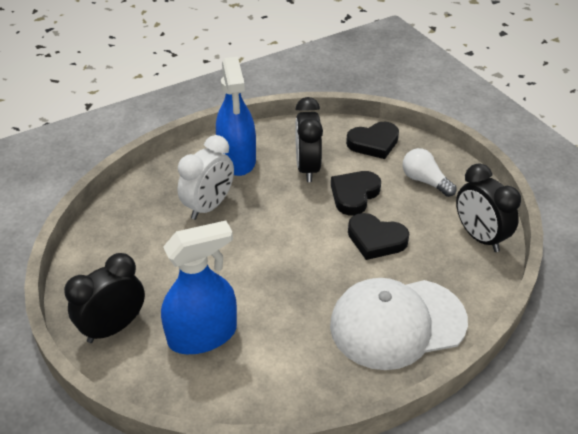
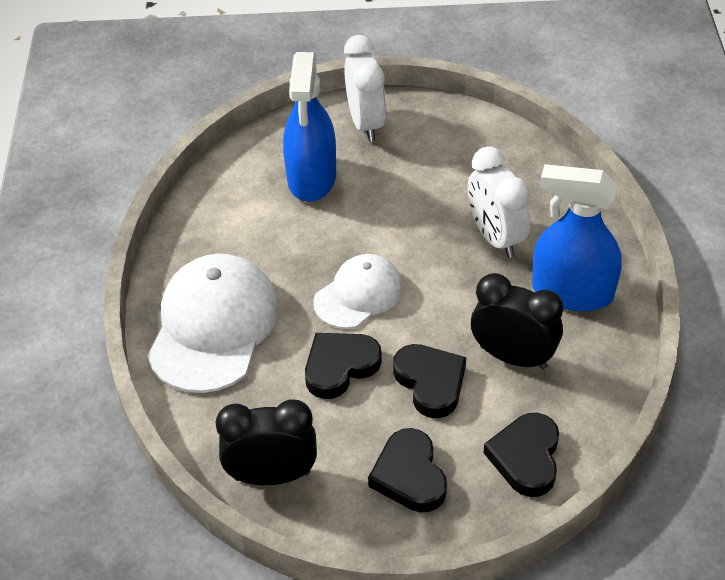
camera: 120 degrees right, 5 degrees up
(113, 327) = (366, 123): black clock -> white clock
(308, 255) = (358, 294): none -> white cap
(425, 181) = (409, 475): white light bulb -> black heart

